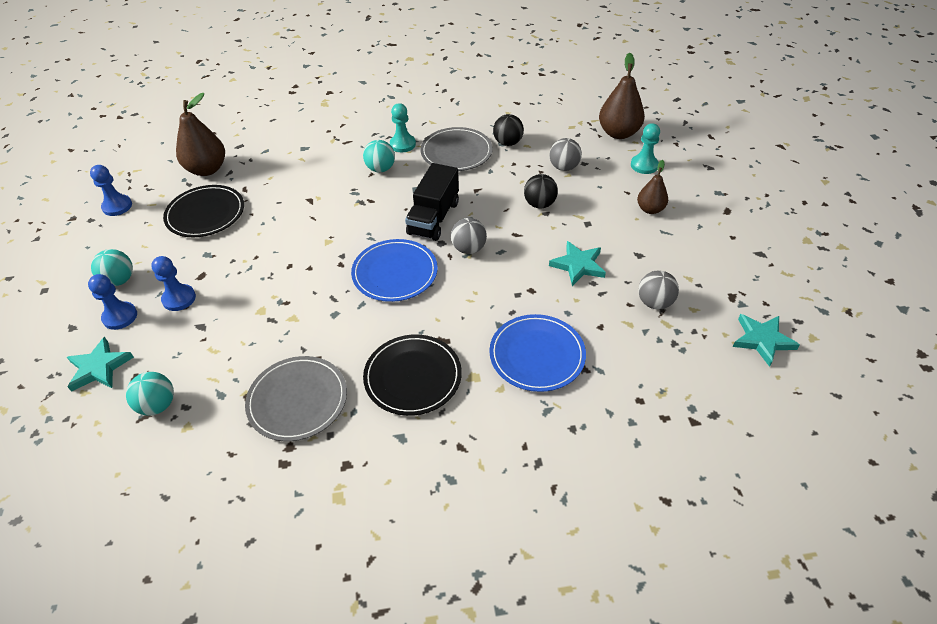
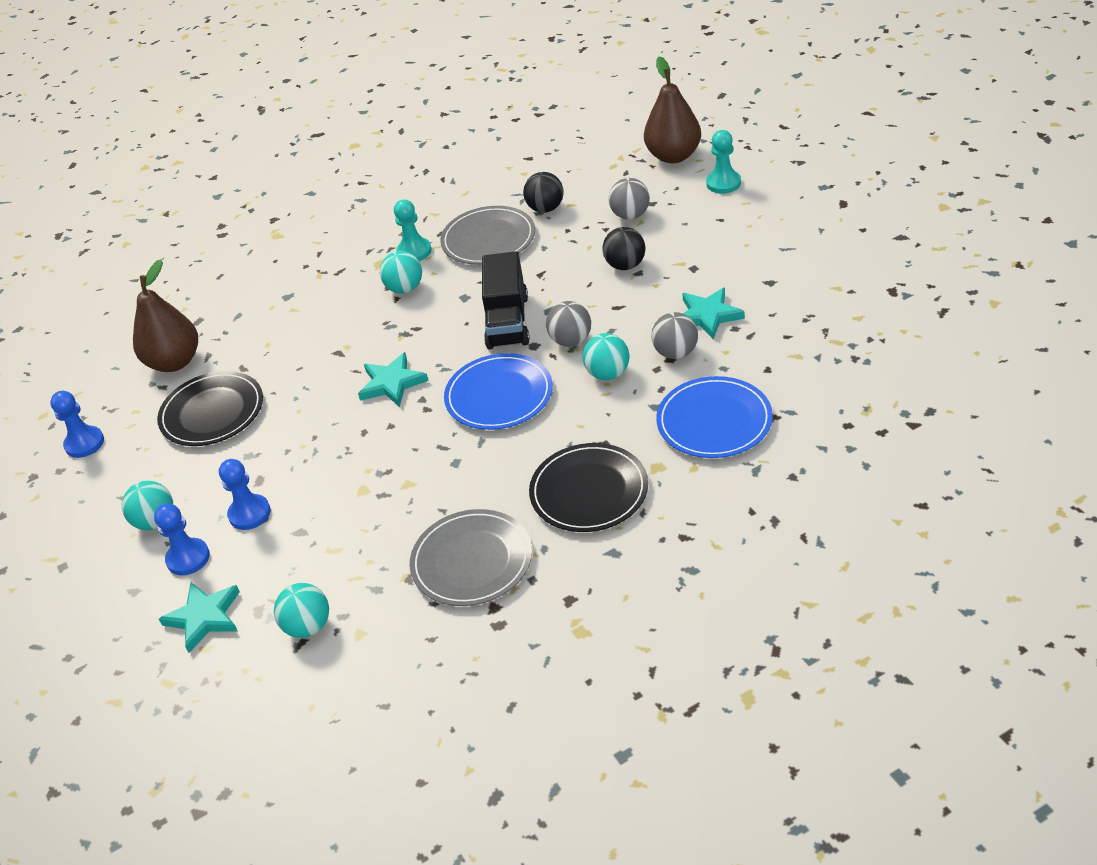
camera: 15 degrees left, 5 degrees down
(480, 285) = (608, 374): none -> turquoise ball
(650, 209) = (756, 229): brown pear -> none
(654, 302) = (813, 325): grey ball -> grey ball (675, 353)
(762, 340) = (944, 323): turquoise star -> turquoise star (392, 383)

